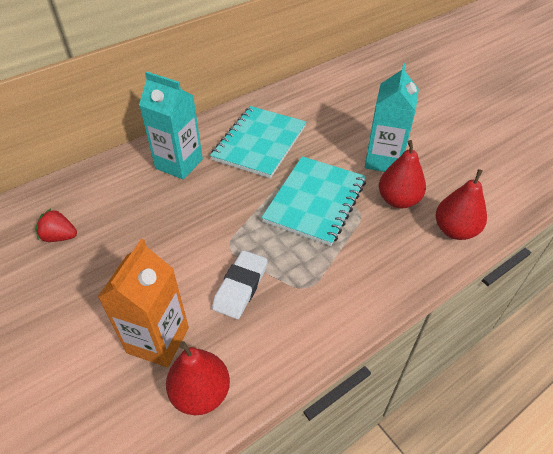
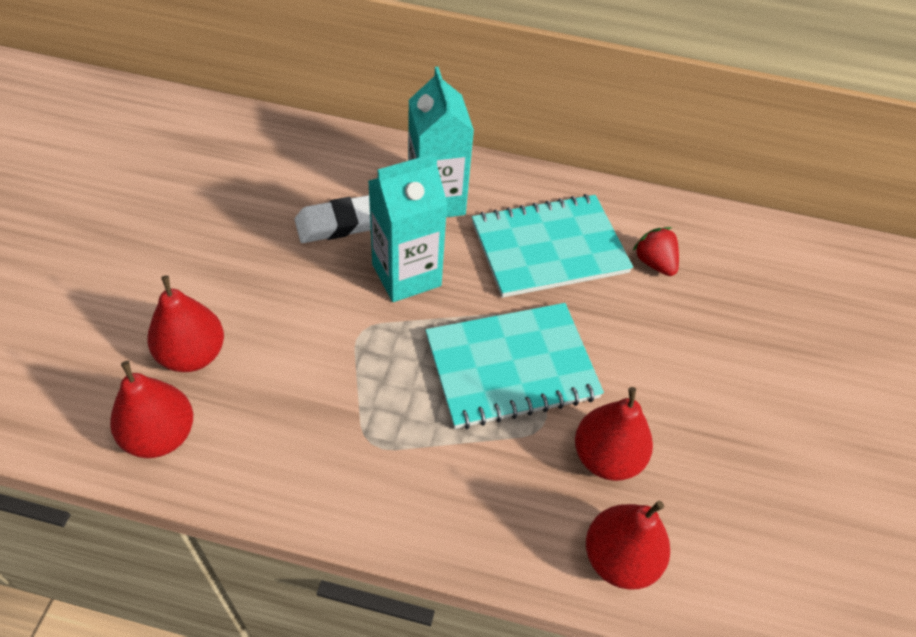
camera: 45 degrees right, 5 degrees up
(60, 237) = (246, 184): red strawberry -> red strawberry (654, 263)
(158, 340) = (192, 355): orange carton -> red pear
(240, 287) = (317, 379): white eraser -> white eraser (339, 223)
(383, 160) = (664, 396): turquoise carton -> turquoise carton (406, 275)

